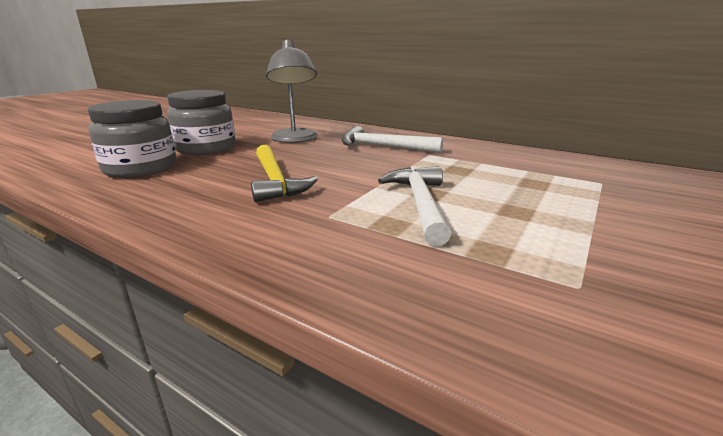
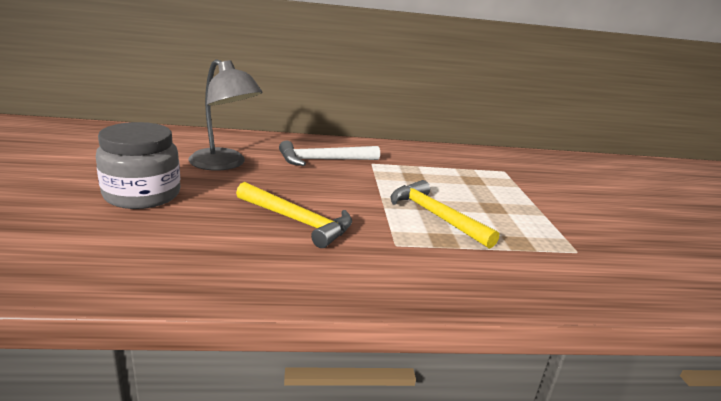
camera: 40 degrees left, 0 degrees up
(141, 168) = (118, 240): grey jar -> none
(420, 203) = (435, 216): white hammer -> yellow hammer

